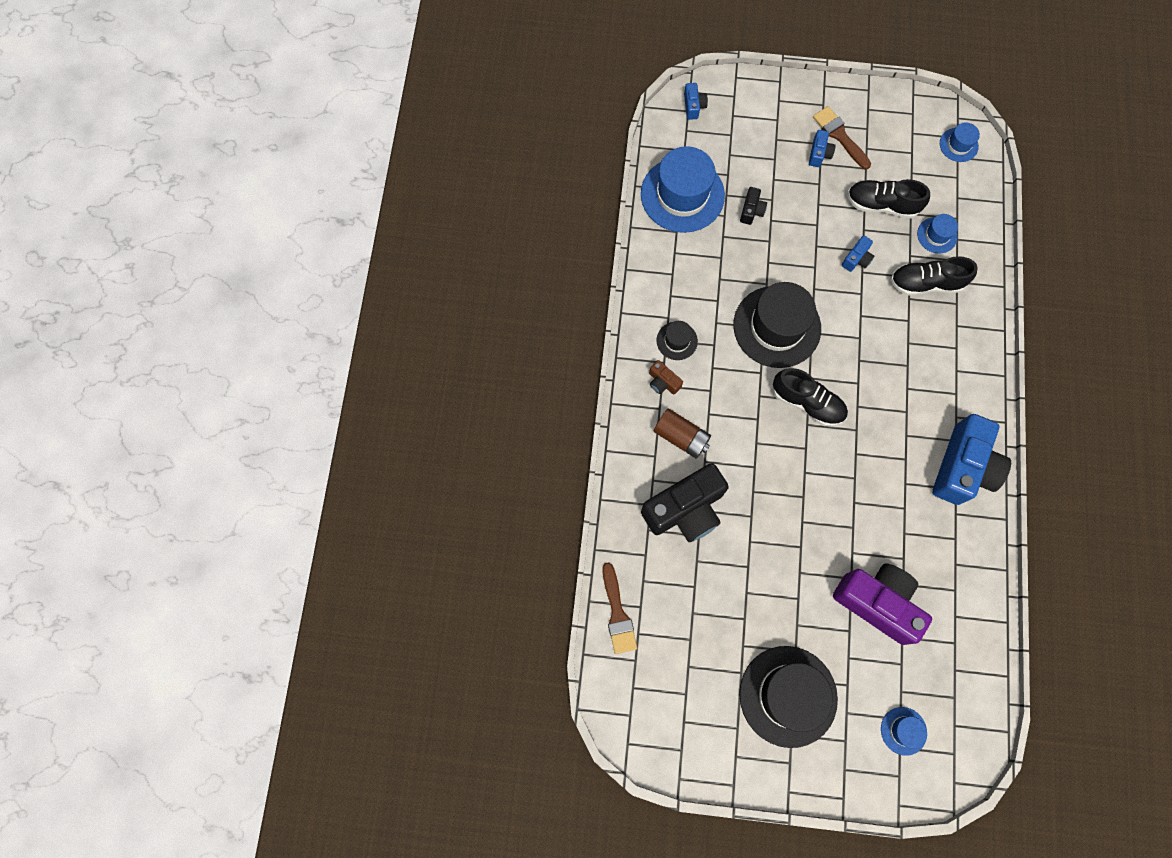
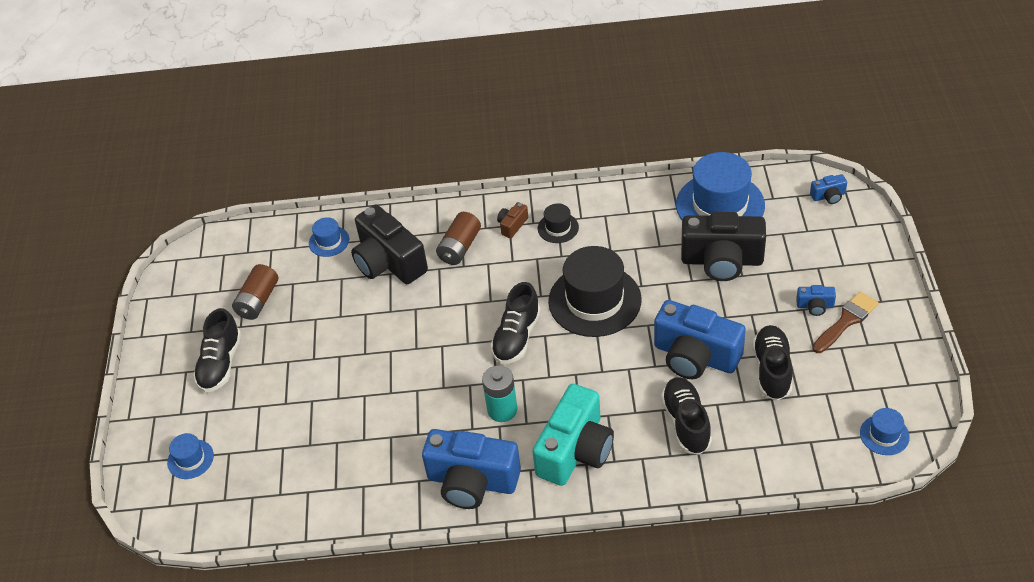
camera: 85 degrees right, 25 degrees down
(617, 614) = (287, 233): brown brush -> none
(710, 651) = (258, 301): none -> brown battery
(751, 211) = (722, 260): black camera -> black camera, size x2.31
(788, 696) = (220, 364): black hat -> black shoe
(856, 259) = (695, 356): blue camera -> blue camera, size x2.31
(877, 603) = (315, 422): purple camera -> none
(889, 429) = (502, 410): none -> turquoise battery
(937, 235) = (752, 426): blue hat -> blue hat (329, 241)
(942, 376) = (575, 450): none -> turquoise camera

